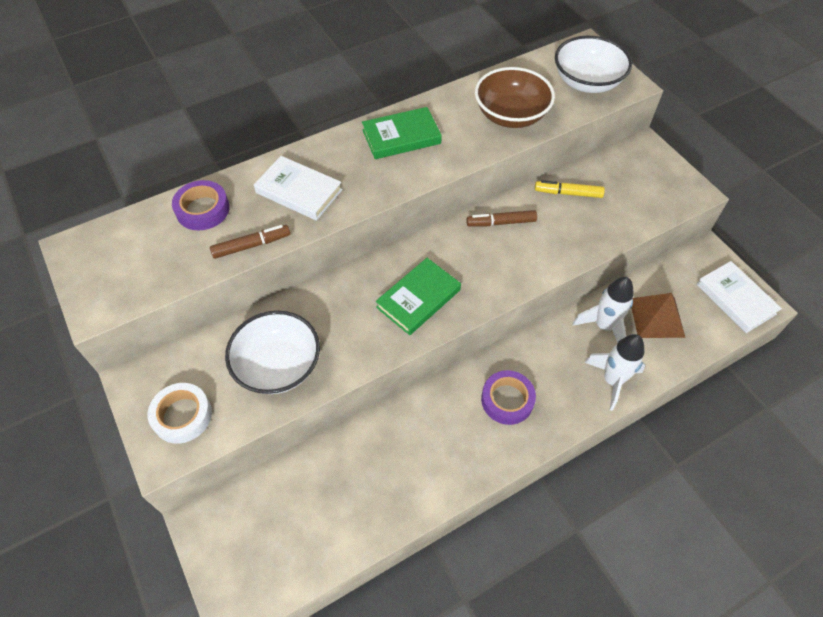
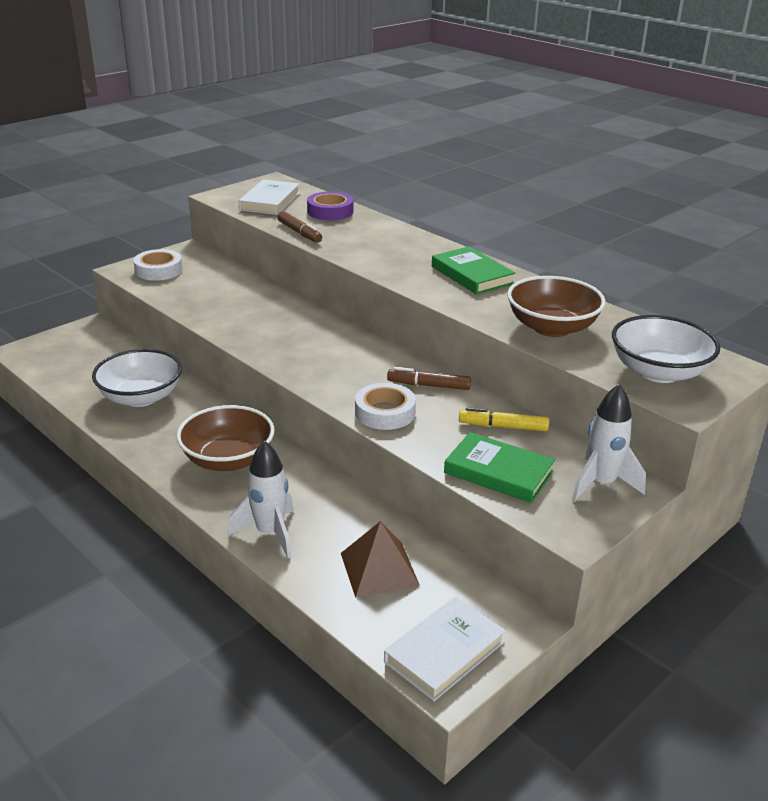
camera: 75 degrees right, 25 degrees down
(278, 366) = (211, 297): white bowl -> white bowl (141, 397)
(299, 191) = (370, 241): white book -> white book (270, 201)
(418, 298) = (304, 349): green book -> green book (498, 472)
(501, 223) = (428, 385): brown marker -> brown marker turned 60 degrees counterclockwise
(507, 400) = (228, 459): purple tape -> brown bowl
(537, 259) = (385, 412): none -> white tape
(568, 193) = (503, 427): yellow marker -> yellow marker turned 75 degrees counterclockwise
(604, 326) = (349, 523): white rocket -> white rocket (601, 484)

